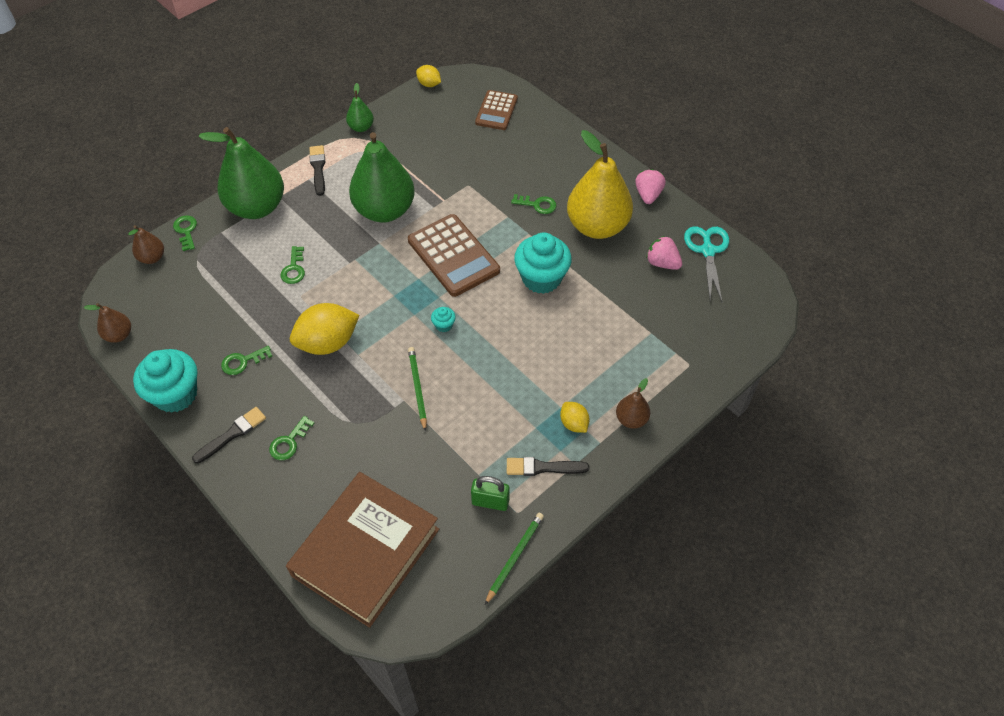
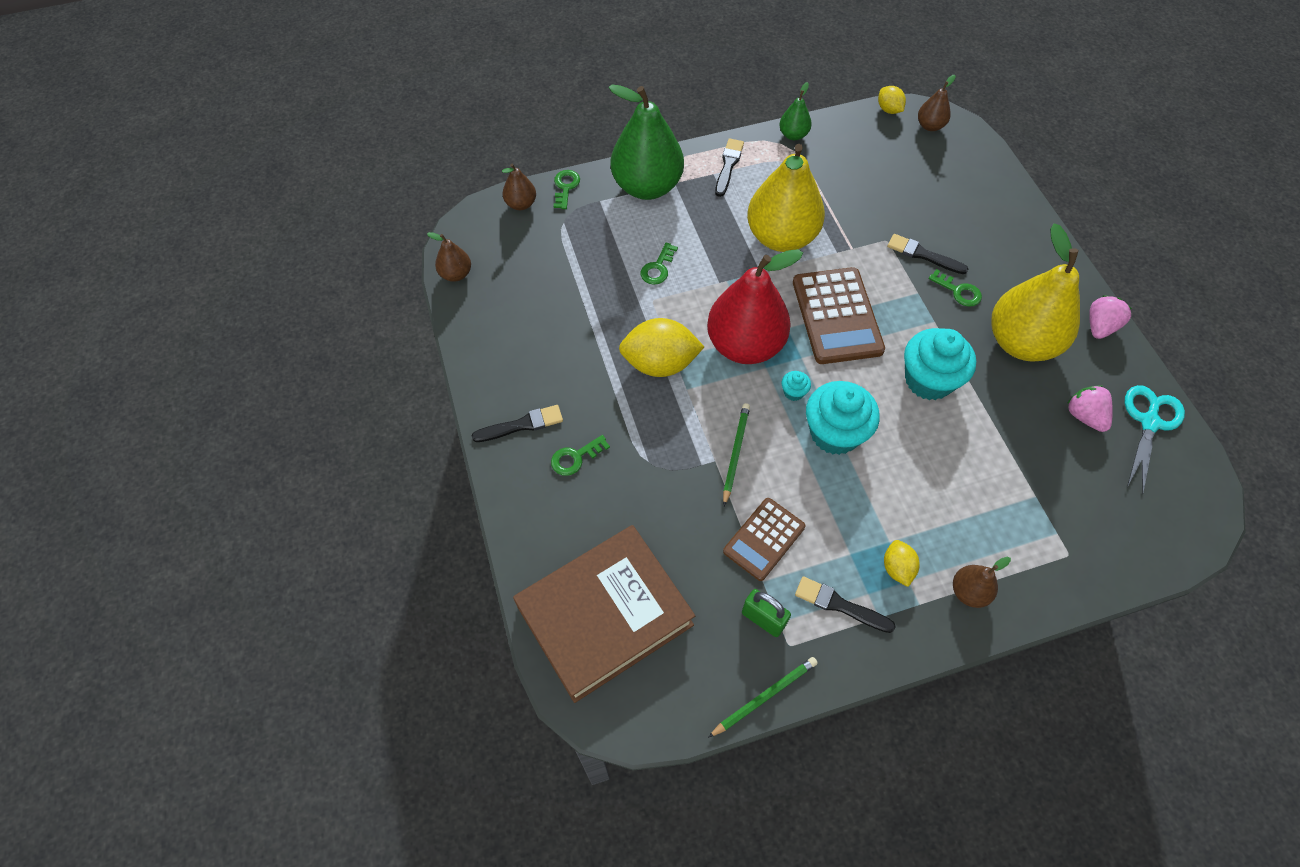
camera: 25 degrees right, 5 degrees up
(175, 394) = (484, 359): turquoise cupcake -> turquoise cupcake (834, 433)
(242, 362) = (564, 350): green key -> none
(384, 210) = (781, 237): green pear -> yellow pear
(390, 303) = (745, 345): none -> red pear
(466, 87) = (930, 126): none -> brown pear
(496, 111) = (954, 165): brown calculator -> brown calculator (764, 539)
(500, 186) = (923, 255): none -> black brush

